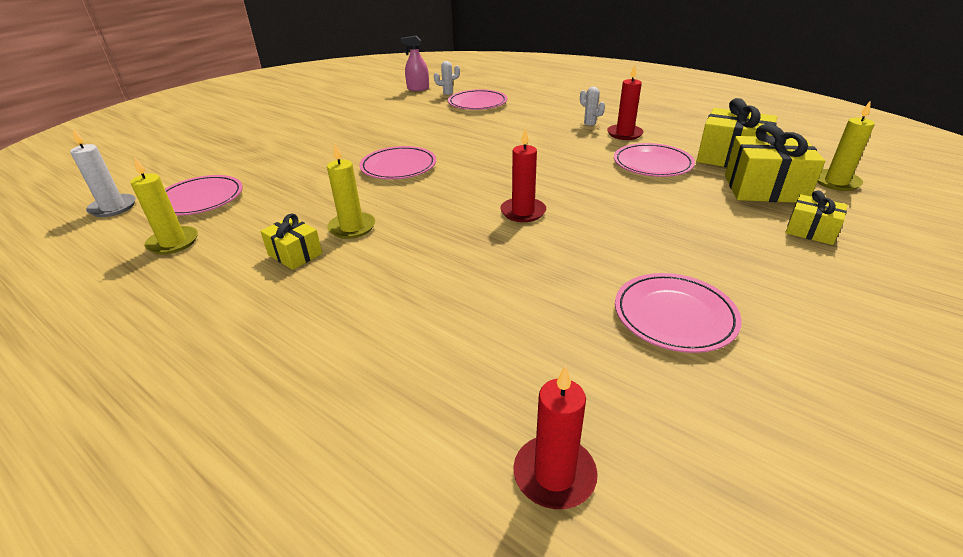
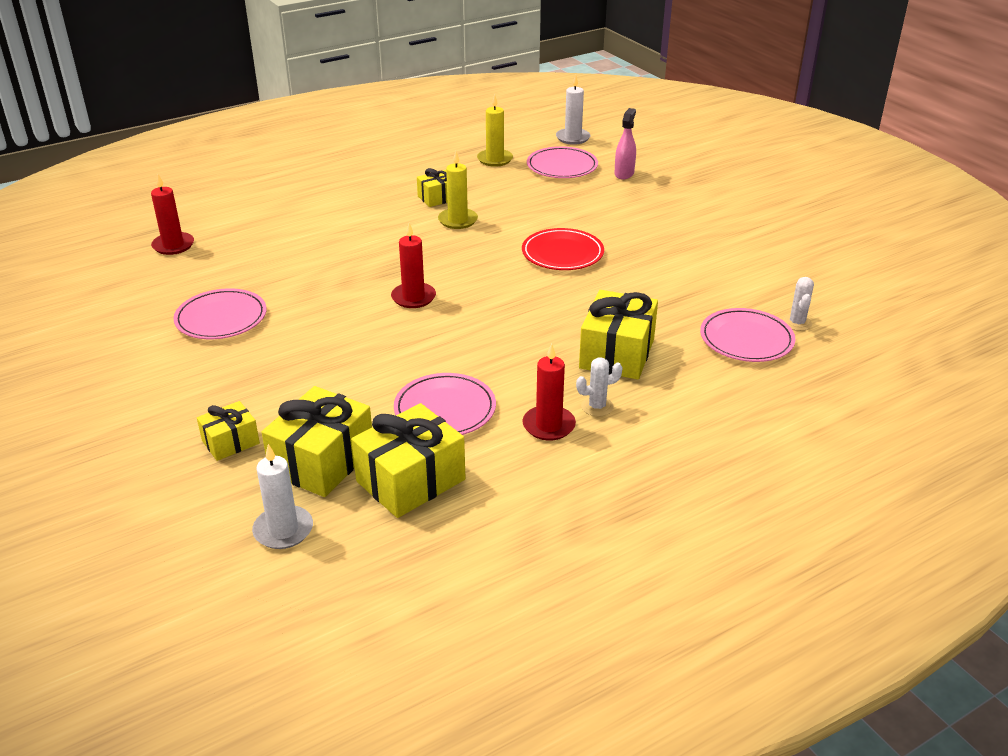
camera: 110 degrees right, 0 degrees up
(398, 167) = (562, 253): pink plate -> red plate
(418, 89) = (842, 304): pink spray bottle -> pink spray bottle (624, 173)
(527, 129) = (617, 353): none -> yellow gift
(836, 182) = (283, 530): yellow candle -> white candle

